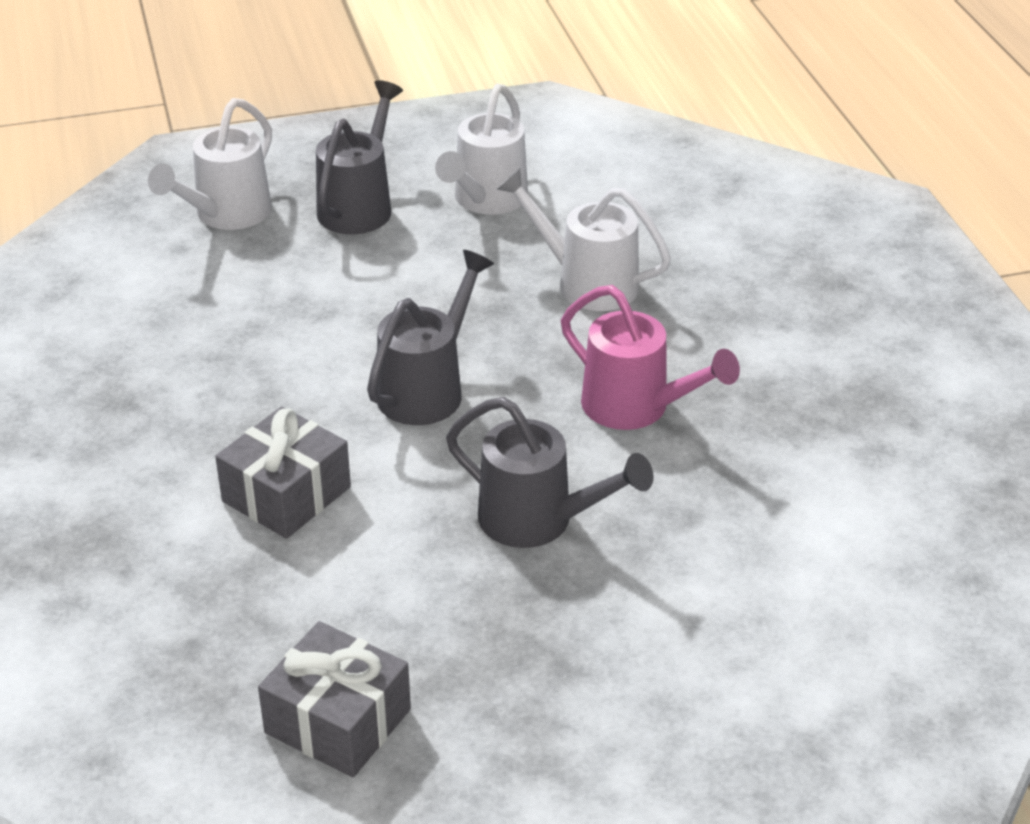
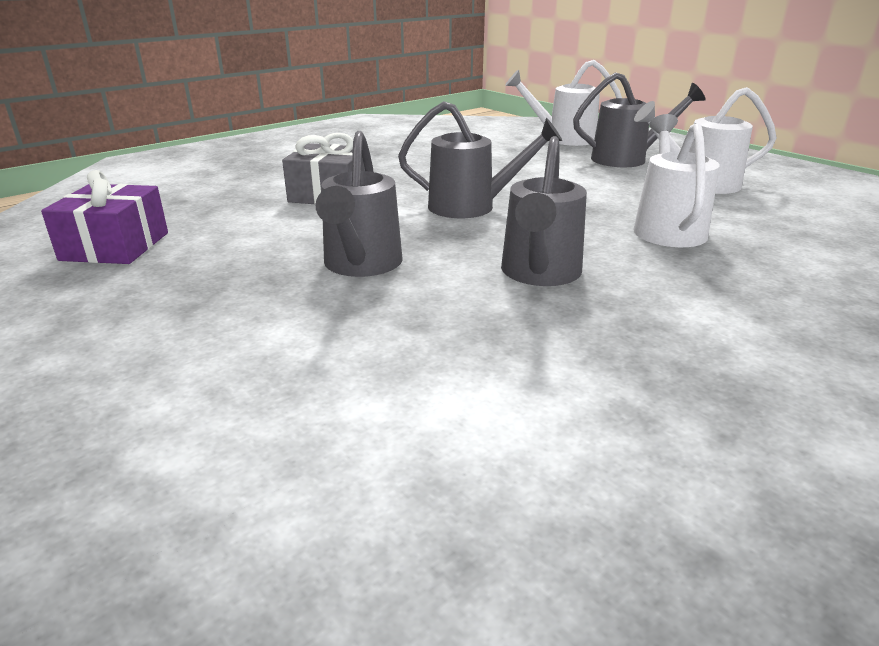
camera: 65 degrees right, 10 degrees down
(338, 721) = (115, 246): grey gift -> purple gift
(636, 408) = (539, 274): pink watering can -> grey watering can

